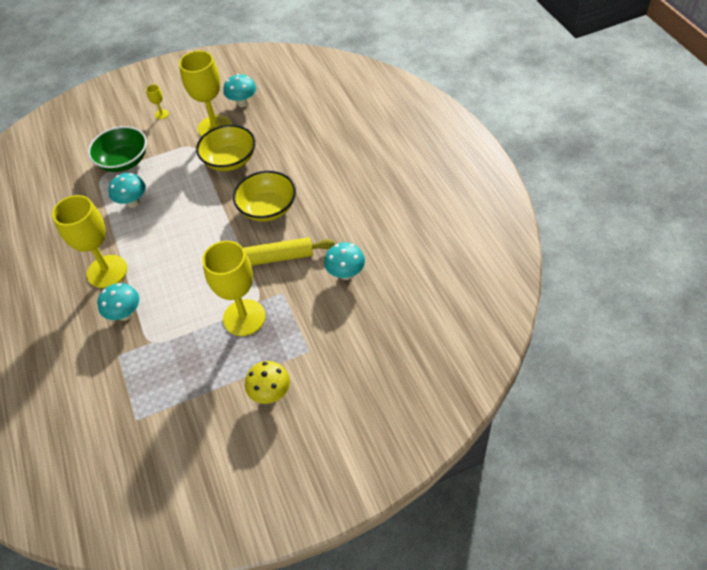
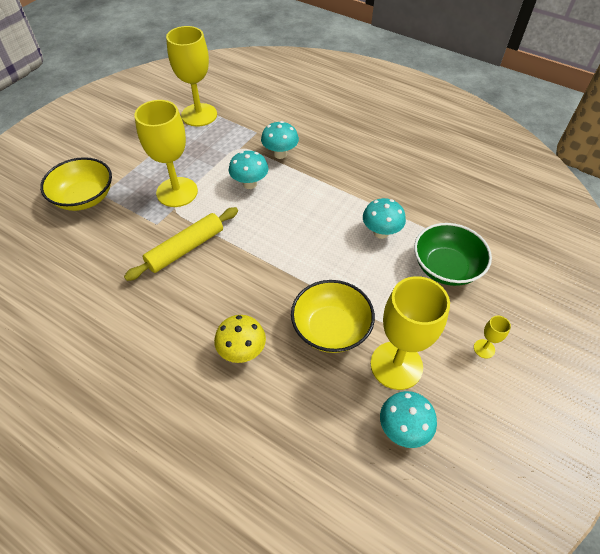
camera: 140 degrees right, 0 degrees up
(107, 271) = (331, 172): yellow goblet -> yellow goblet (199, 115)
(268, 208) = (234, 293): yellow bowl -> yellow bowl (84, 198)
(271, 393) = (116, 158): yellow mushroom -> yellow mushroom (242, 351)
(346, 274) = (102, 266): turquoise mushroom -> turquoise mushroom (250, 184)

